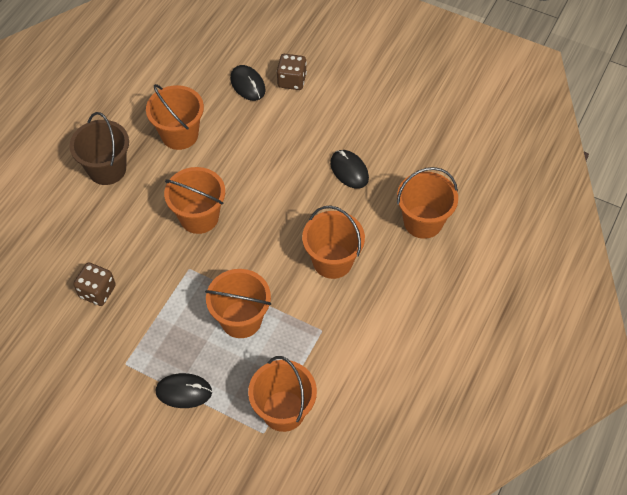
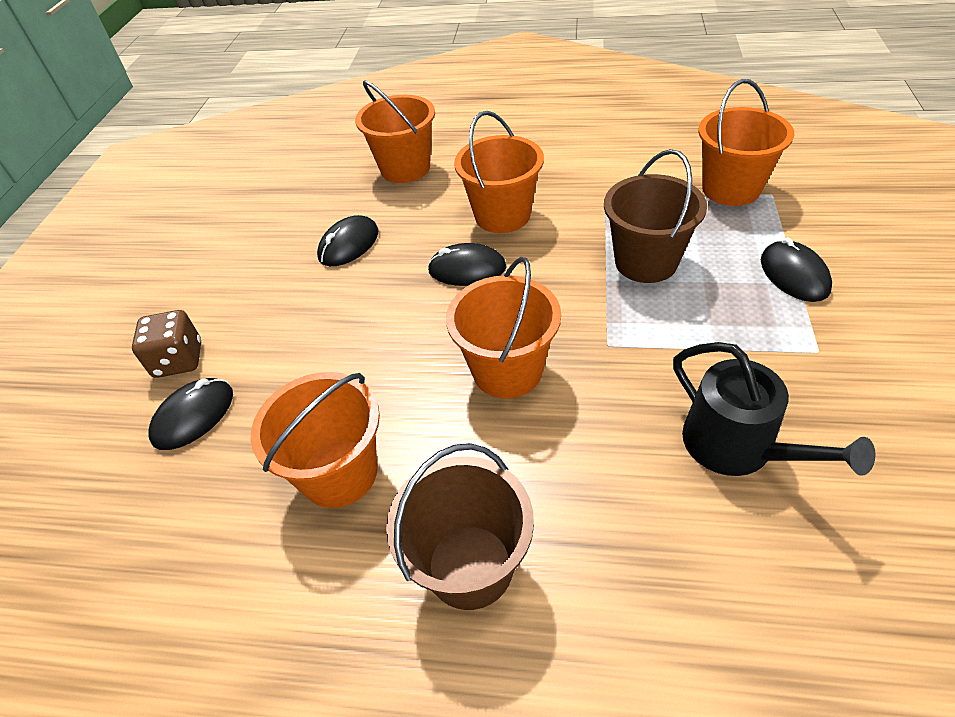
camera: 105 degrees left, 10 degrees down
(97, 291) = (737, 446): brown dice -> black watering can
(241, 319) = (646, 262): orange bucket -> brown bucket
(289, 224) = (467, 269): none -> black mouse

